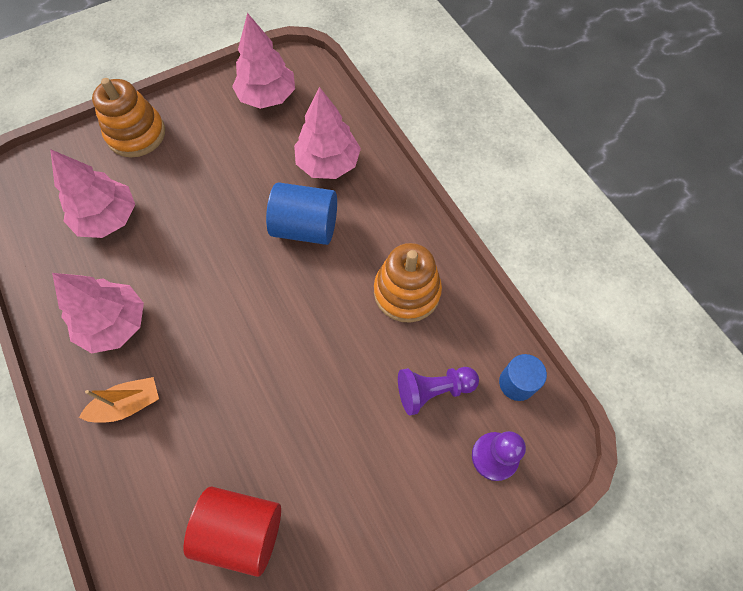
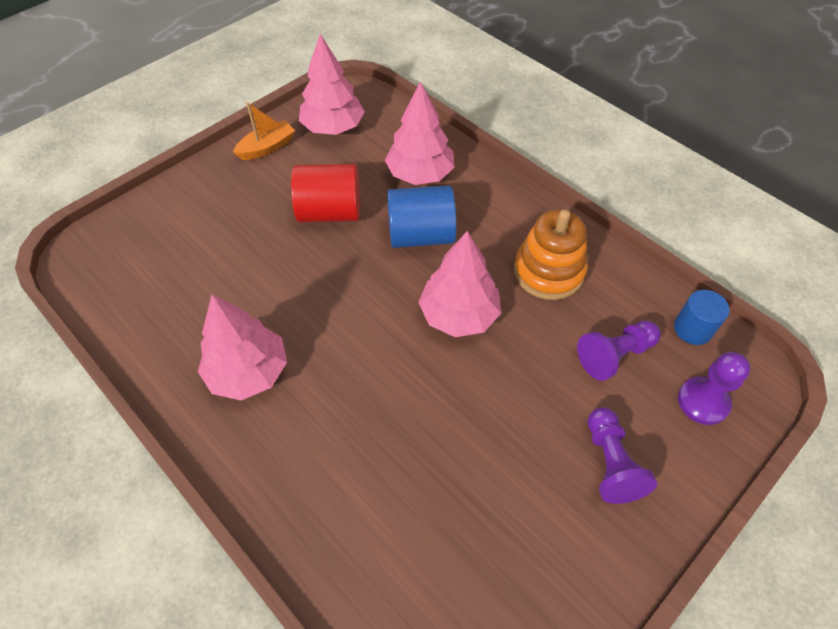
camera: 15 degrees left, 10 degrees down
(108, 218) = (202, 271): pink tree -> pink tree (459, 315)
(128, 404) = (294, 449): orange boat -> orange boat (267, 147)
(136, 134) = (205, 186): orange stacking toy -> none
(241, 530) = (473, 545): red cylinder -> red cylinder (330, 212)
(386, 491) = (610, 463): none -> purple pawn

